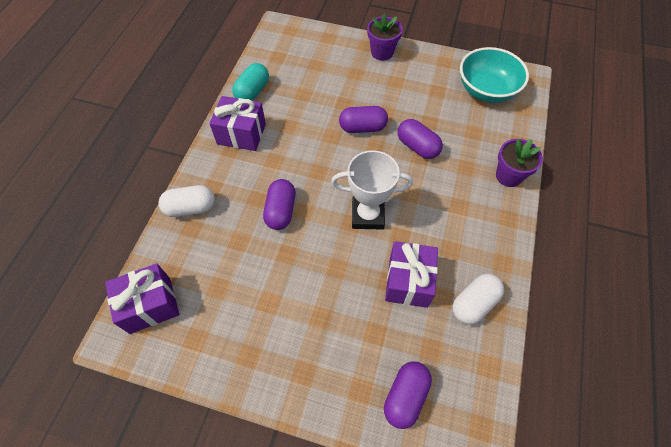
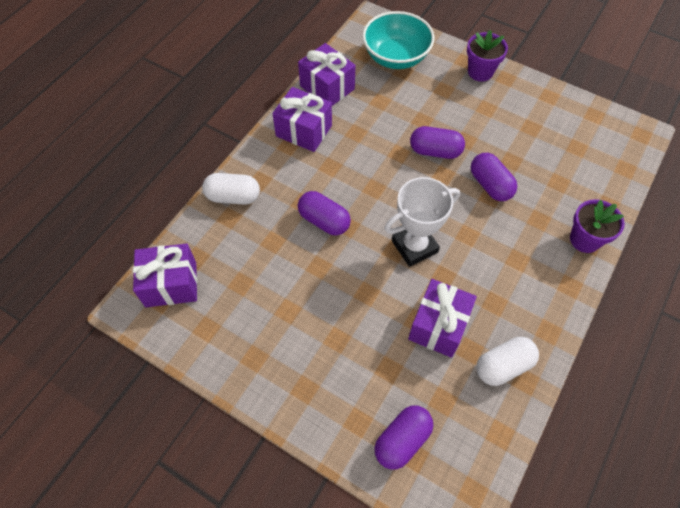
camera: 15 degrees right, 0 degrees up
(252, 91) = (327, 87): turquoise capsule -> purple gift
(281, 211) = (324, 221): purple capsule -> purple capsule turned 75 degrees counterclockwise
(367, 215) = (414, 246): white trophy -> white trophy turned 45 degrees counterclockwise
(486, 90) = (588, 138): turquoise bowl -> turquoise bowl (396, 57)

